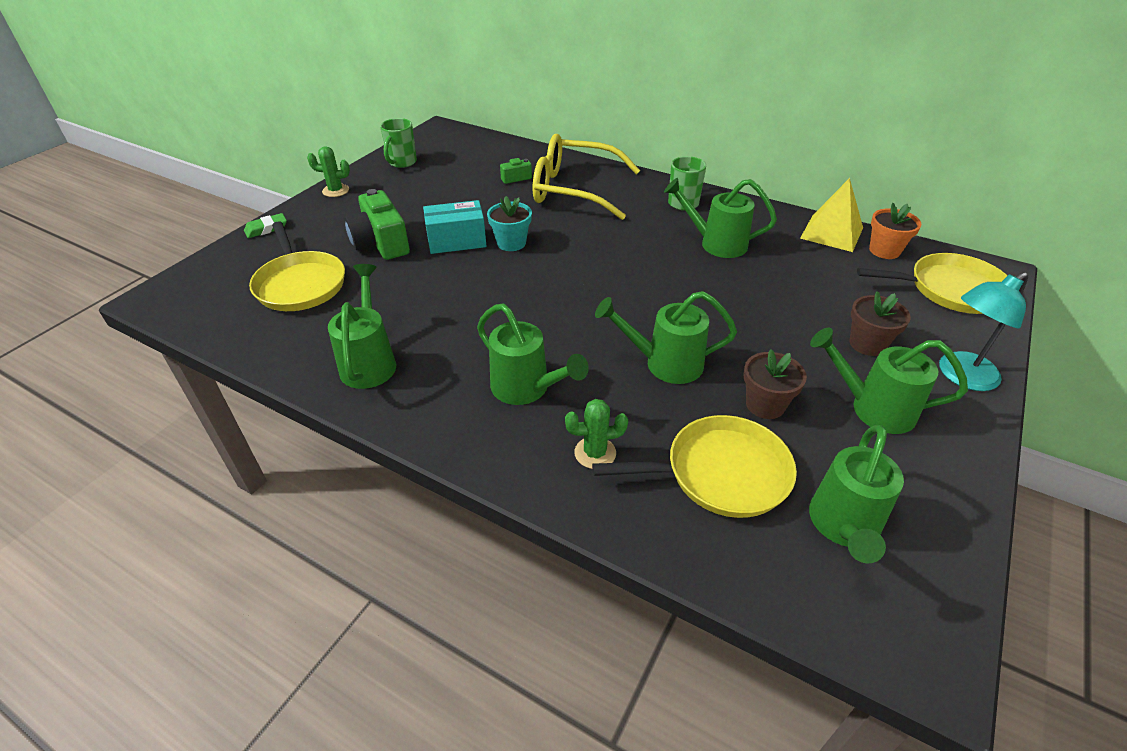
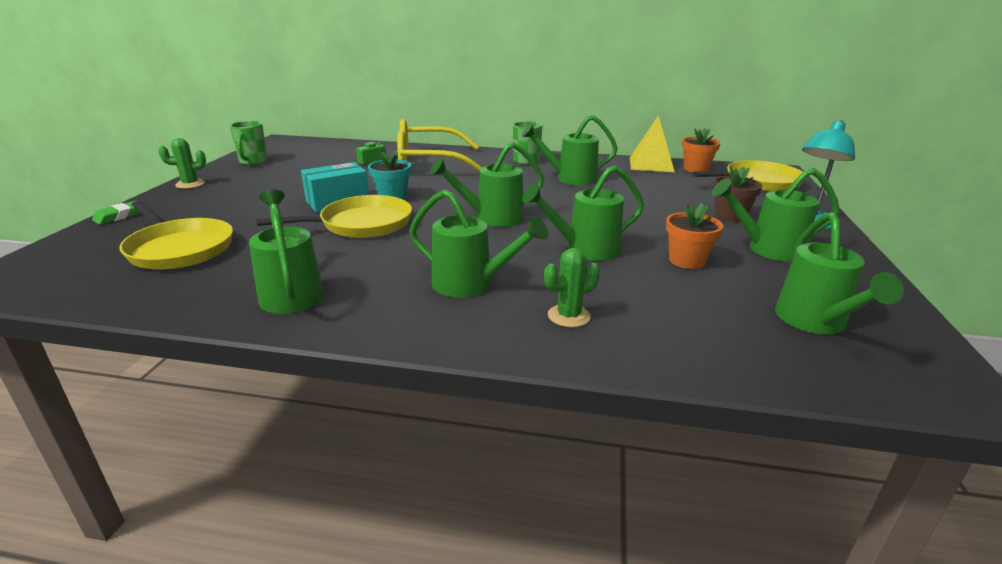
camera: 20 degrees left, 15 degrees down
(381, 243) = (258, 211): green camera -> none
(595, 295) = (492, 218): none -> green watering can
(720, 473) = (689, 308): yellow pan -> yellow pan (361, 224)
(765, 405) = (687, 261): brown flower pot -> orange flower pot

